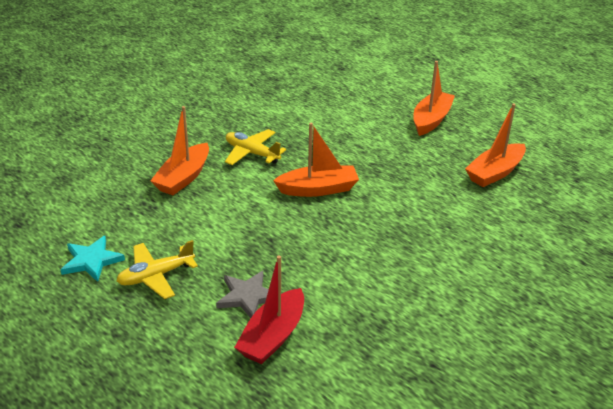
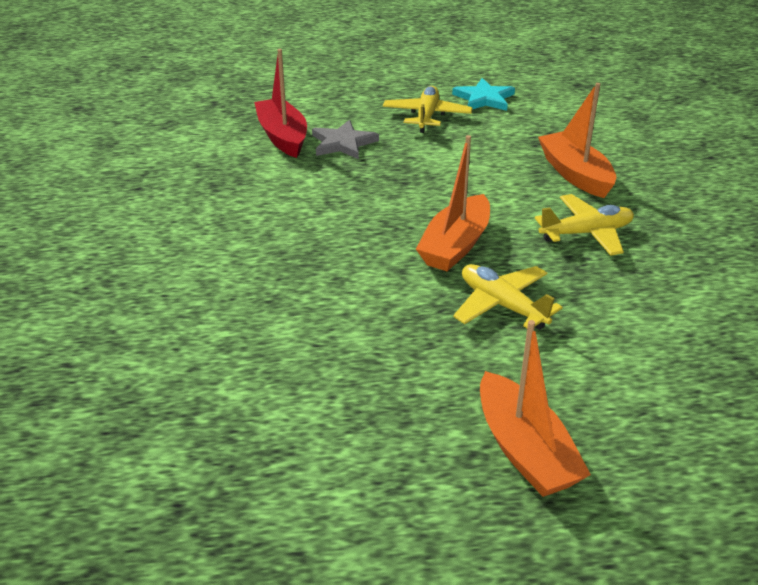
camera: 130 degrees right, 0 degrees up
(350, 156) = (502, 305): none -> yellow plane
(495, 172) = (309, 419): orange boat -> none

